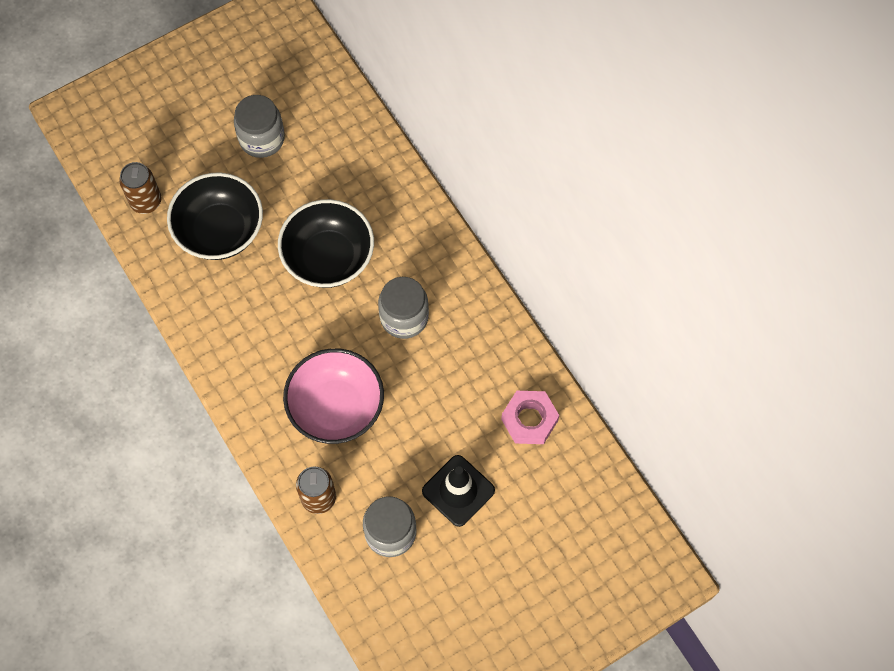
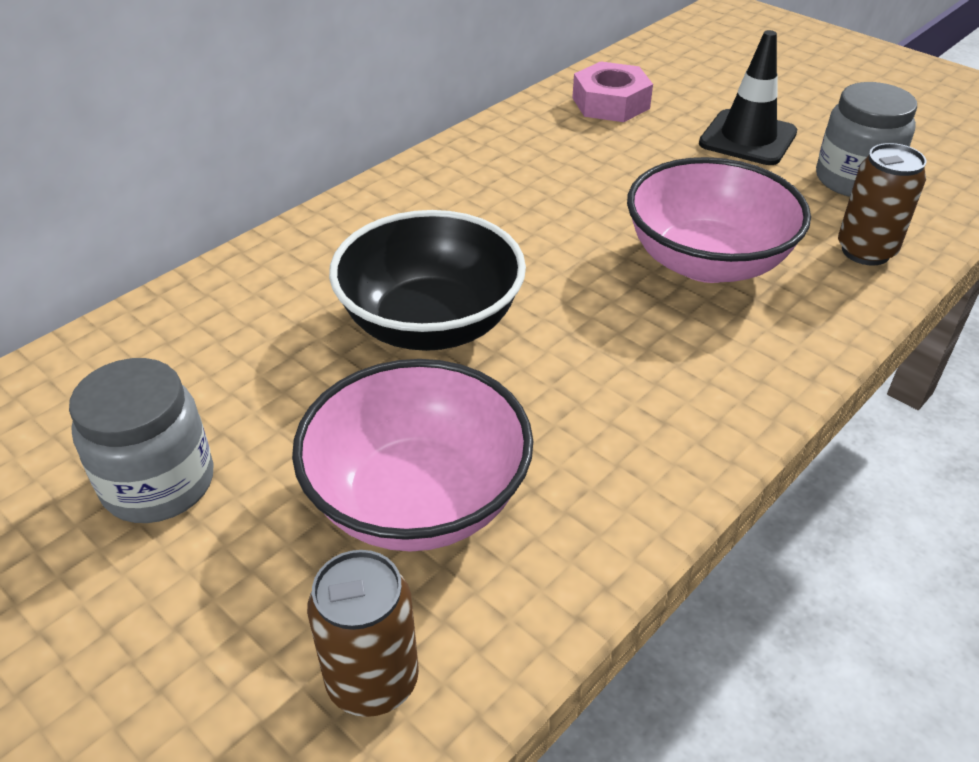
camera: 105 degrees left, 25 degrees down
(220, 231) = (418, 499): black bowl -> pink bowl
(404, 317) = (511, 222): grey jar -> none

